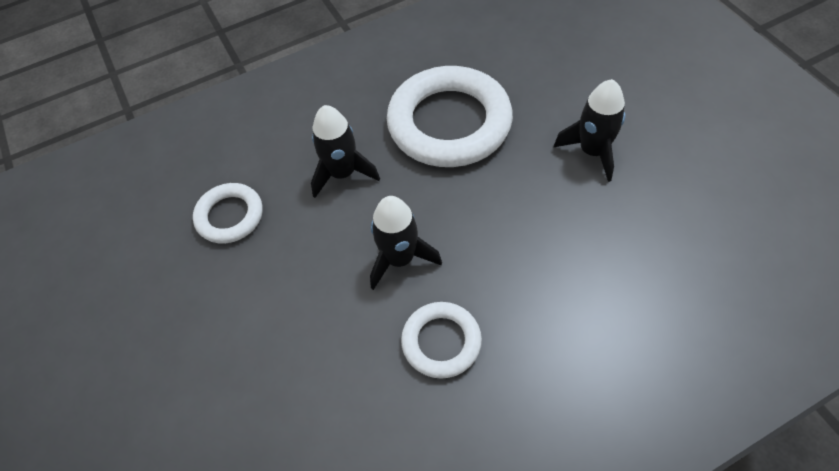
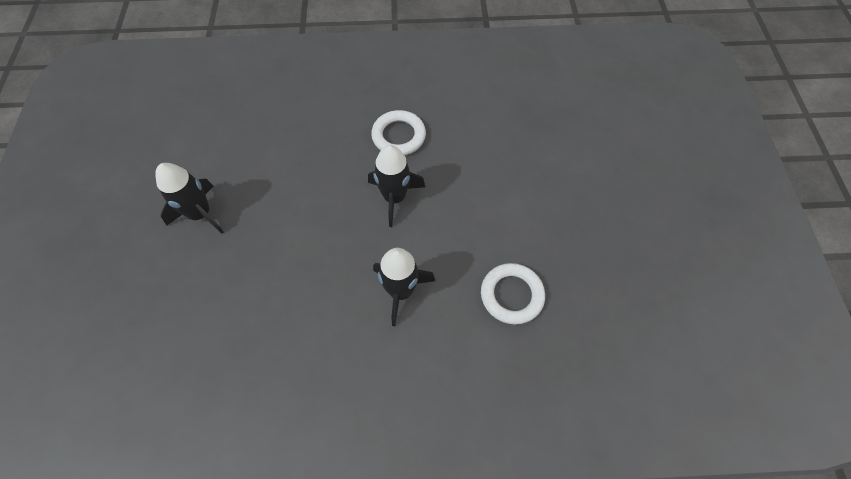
camera: 160 degrees left, 5 degrees up
(449, 123) = (283, 298): white ring -> none

